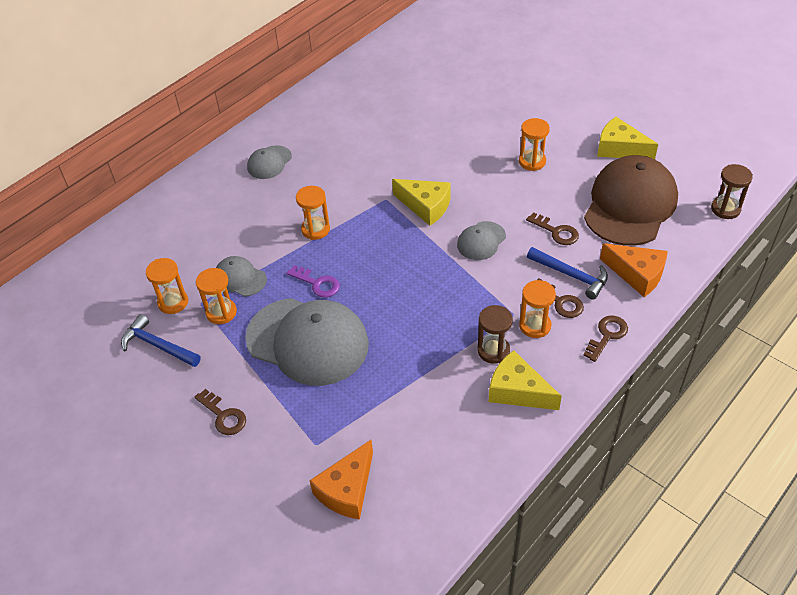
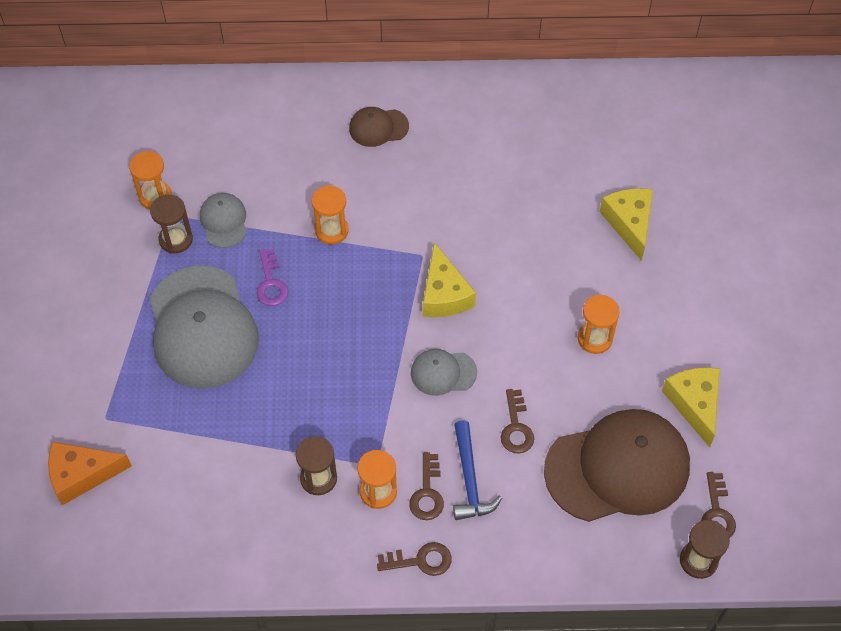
camera: 45 degrees right, 10 degrees up
(158, 346) = (103, 225): blue hammer -> none
(221, 312) = (176, 239): orange hourglass -> brown hourglass
(223, 416) = (77, 330): brown key -> brown key (717, 512)
(269, 162) = (378, 127): grey cap -> brown cap
(517, 391) = (290, 530): yellow cheese -> yellow cheese (629, 223)
(637, 274) = (524, 536): orange cheese -> none

